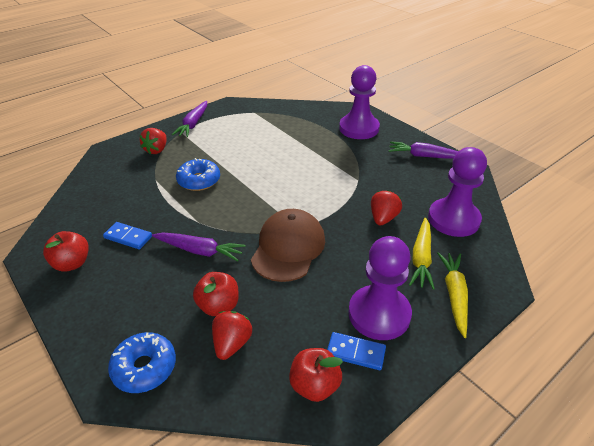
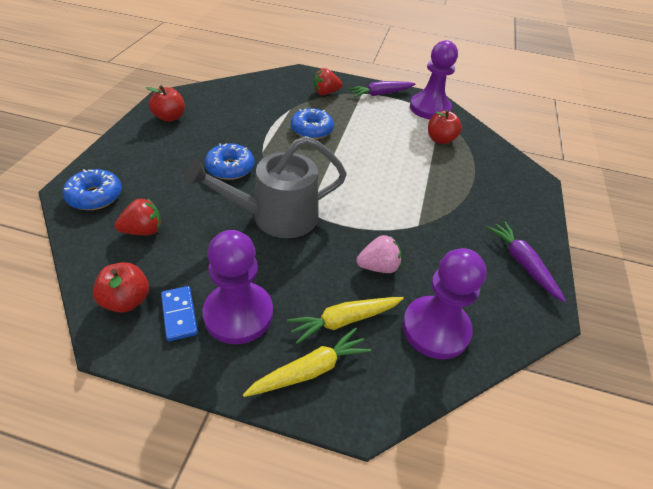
camera: 50 degrees right, 5 degrees up
(128, 237) = (215, 127): blue domino -> none
(199, 250) = (230, 168): purple carrot -> blue donut
(218, 306) = (178, 206): red apple -> red apple (440, 140)
(288, 248) = (276, 216): brown cap -> grey watering can
(359, 128) = (505, 193): purple pawn -> purple pawn (430, 108)
(383, 218) = (378, 267): red strawberry -> pink strawberry

